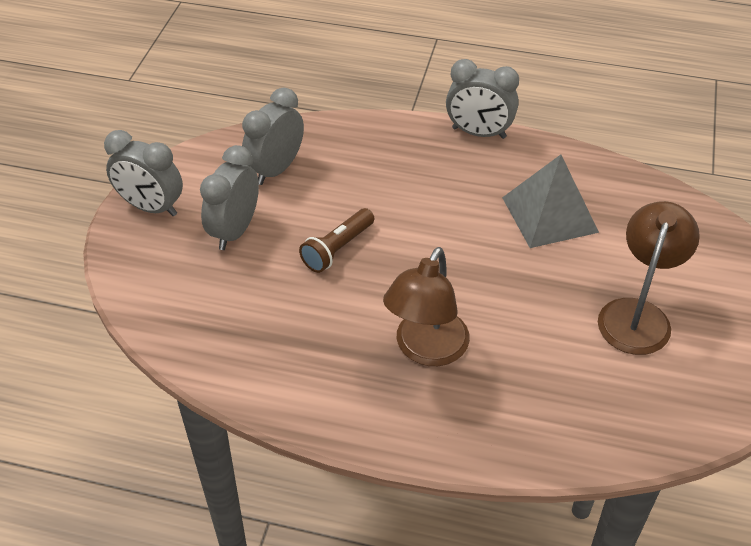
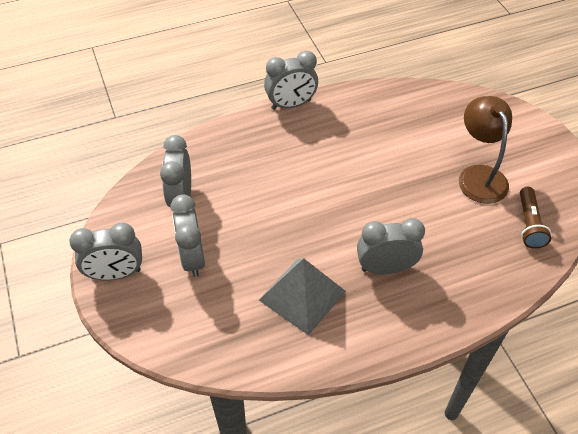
camera: 35 degrees left, 5 degrees up
(337, 249) = (272, 232): brown flashlight -> brown flashlight (529, 224)
(426, 350) = (385, 268): brown lamp -> grey clock
(550, 214) = (379, 138): grey pyramid -> grey pyramid (302, 295)

